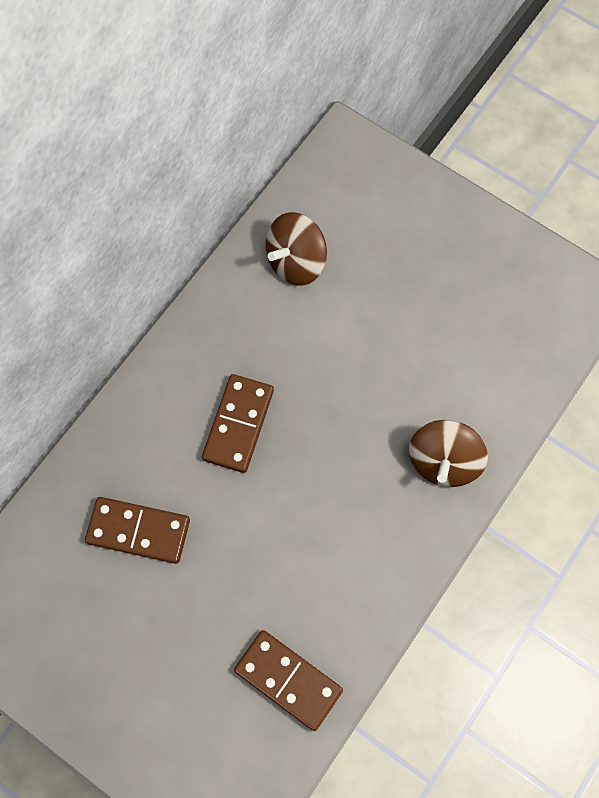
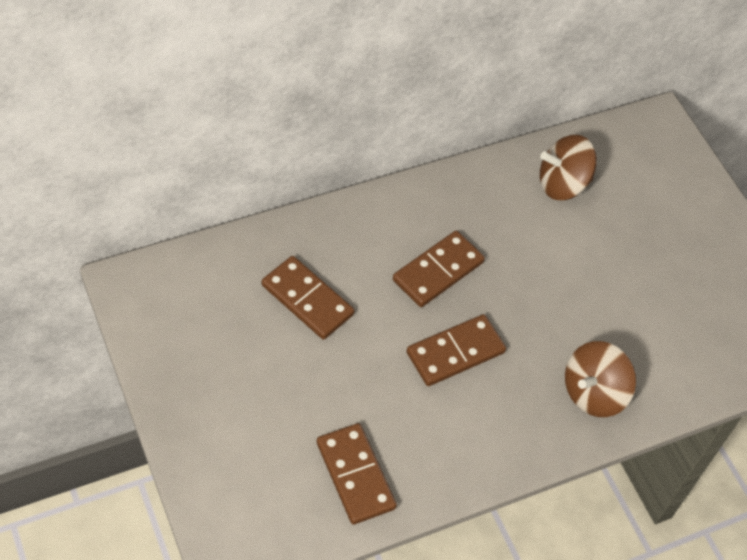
camera: 25 degrees right, 15 degrees down
(302, 498) = (455, 352): none -> brown domino

